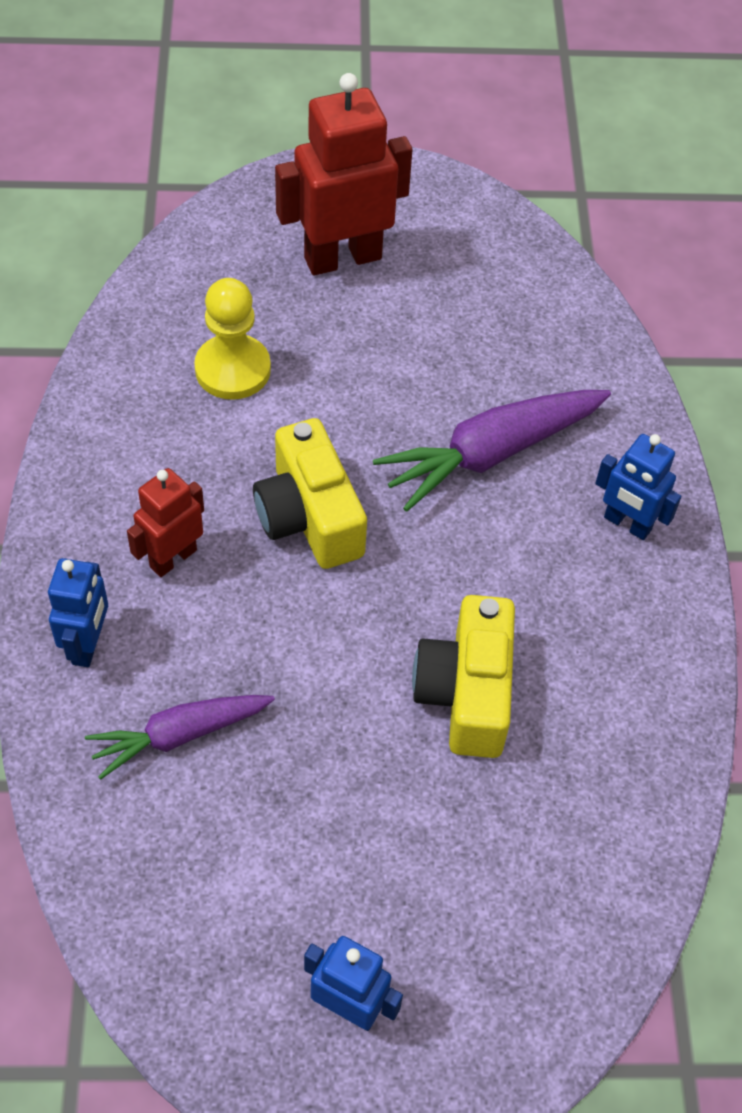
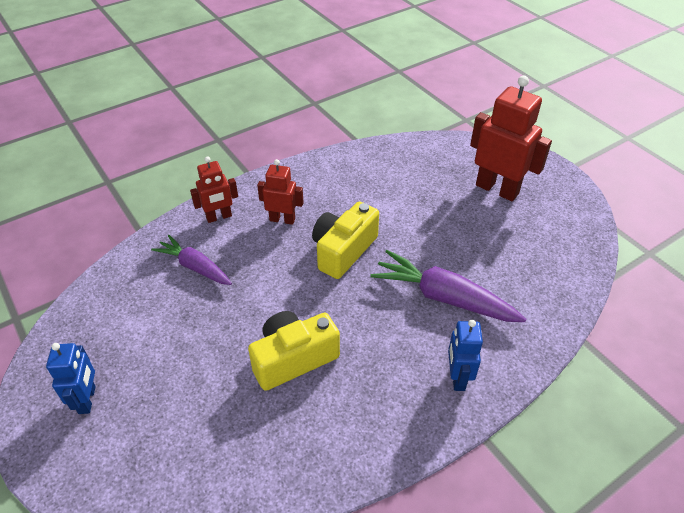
camera: 60 degrees right, 10 degrees down
(88, 645) = (219, 217): blue robot -> red robot
(232, 369) = (397, 187): yellow pawn -> none

